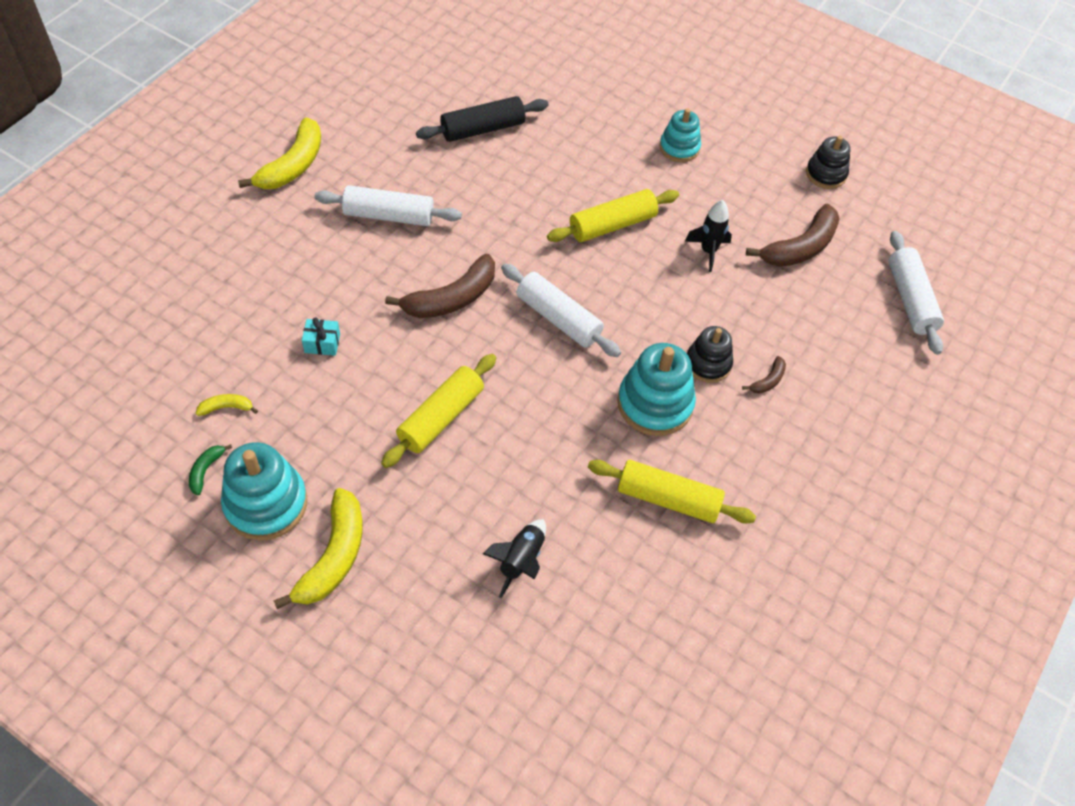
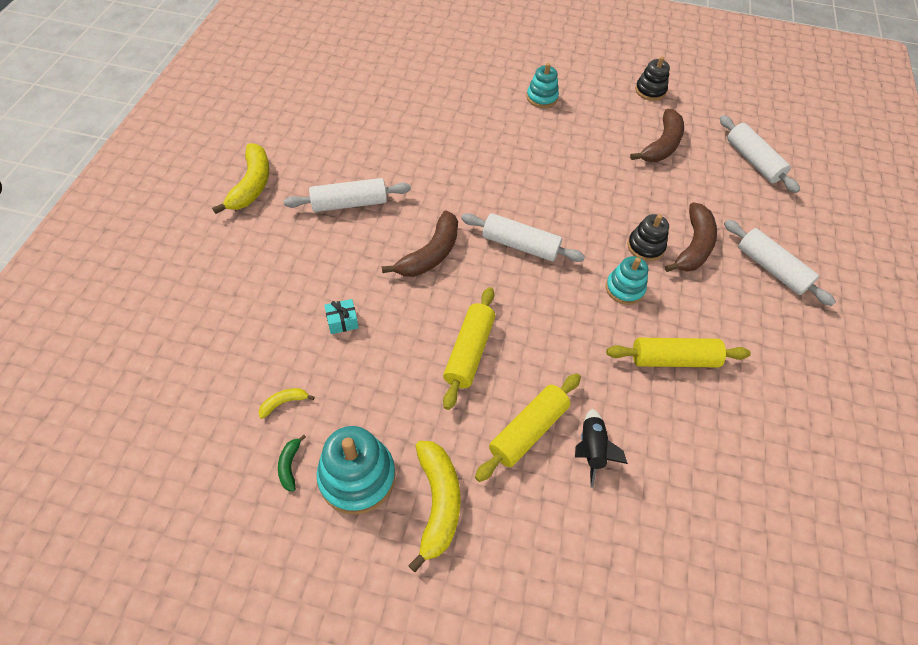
camera: 20 degrees left, 0 degrees up
(483, 129) = (391, 119): black rolling pin -> none
(612, 225) = (523, 164): yellow rolling pin -> yellow rolling pin (528, 430)
(655, 404) = (624, 288): turquoise stacking toy -> turquoise stacking toy, size x0.63
(708, 251) = (601, 165): black rocket -> none
(768, 380) = (693, 246): brown banana -> brown banana, size x2.14
(851, 436) = (771, 268): none -> white rolling pin

